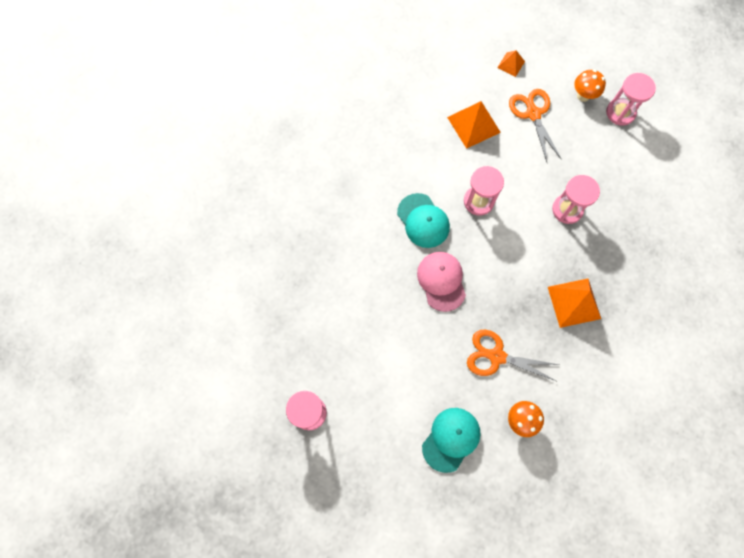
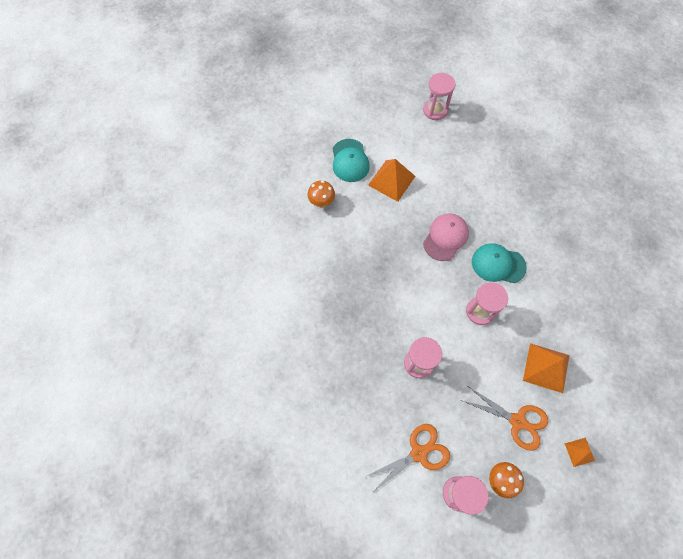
camera: 135 degrees right, 5 degrees down
(441, 281) = (445, 237): pink cap -> pink cap turned 90 degrees counterclockwise
(497, 356) = (368, 224): orange scissors -> orange scissors (418, 453)
(574, 302) = (353, 300): orange pyramid -> orange pyramid (391, 180)

